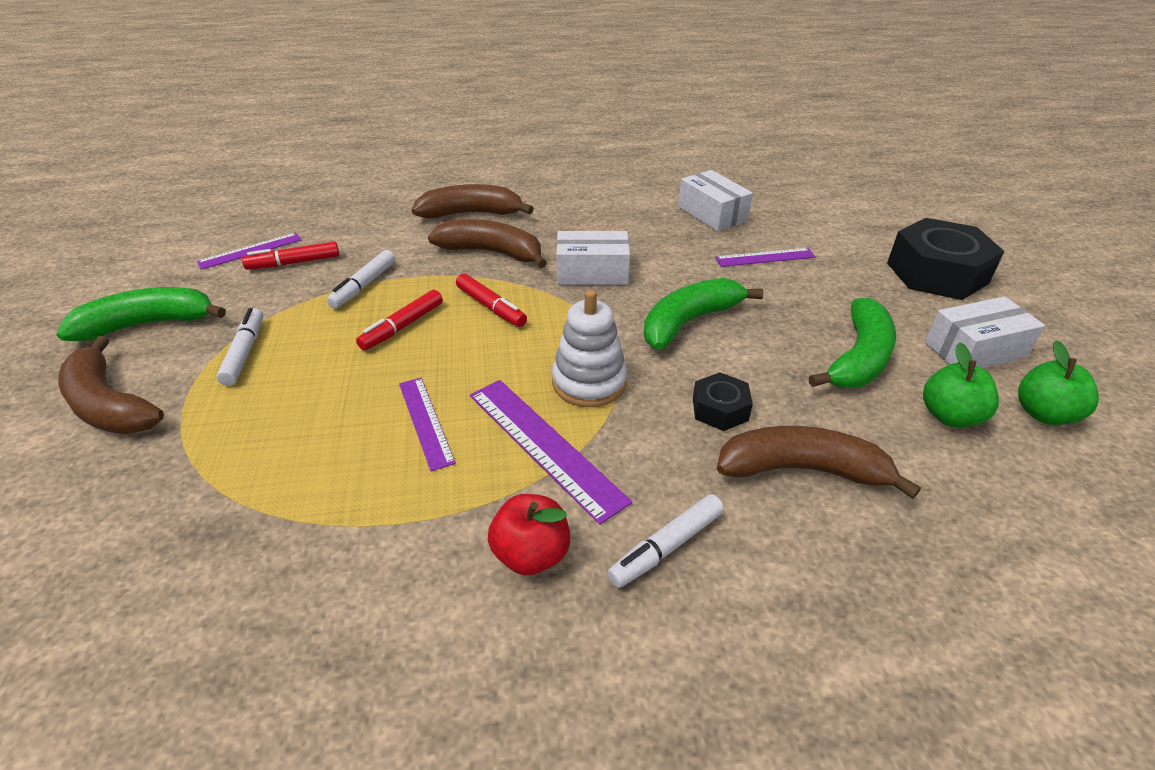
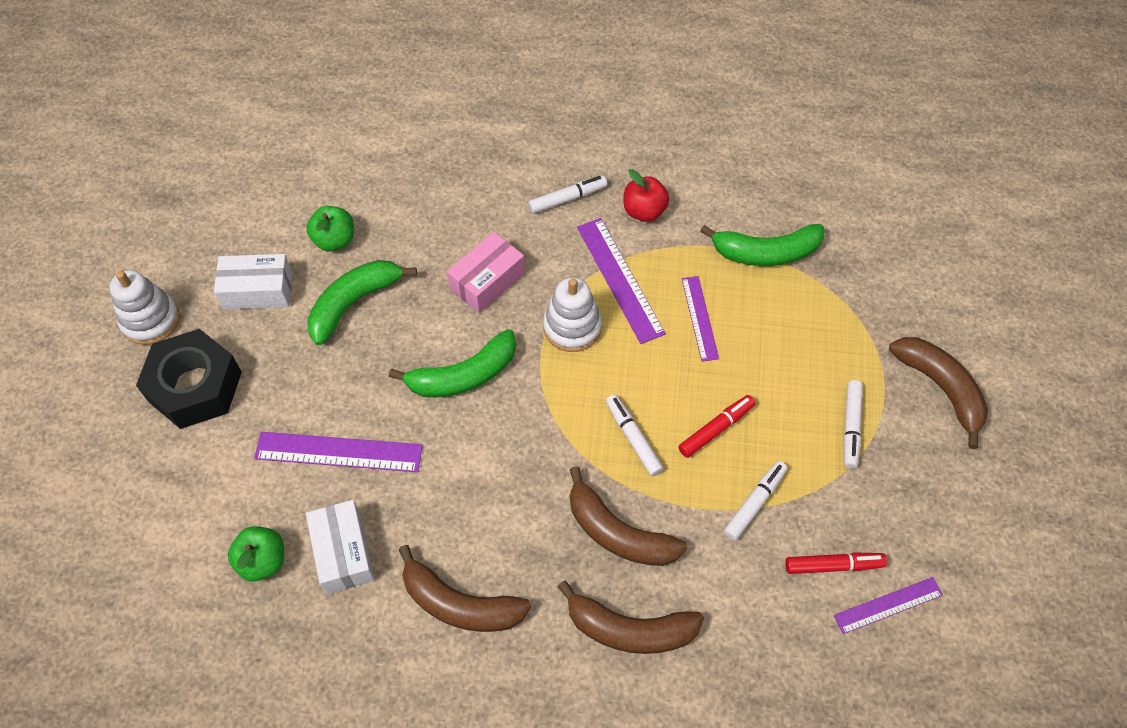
camera: 165 degrees left, 20 degrees up
(149, 324) = (951, 489): green banana -> green banana (765, 253)
(491, 307) = (633, 438): red marker -> white marker
(592, 273) = (523, 469): white box -> none
(720, 409) = (487, 281): black nut -> pink box
(765, 257) = (339, 452): purple ruler -> purple ruler, size x1.58
(802, 470) = (461, 225): brown banana -> brown banana (460, 604)
(1044, 414) = (270, 227): green apple -> green apple (263, 561)
(1046, 308) = (150, 320): none -> white stacking toy

